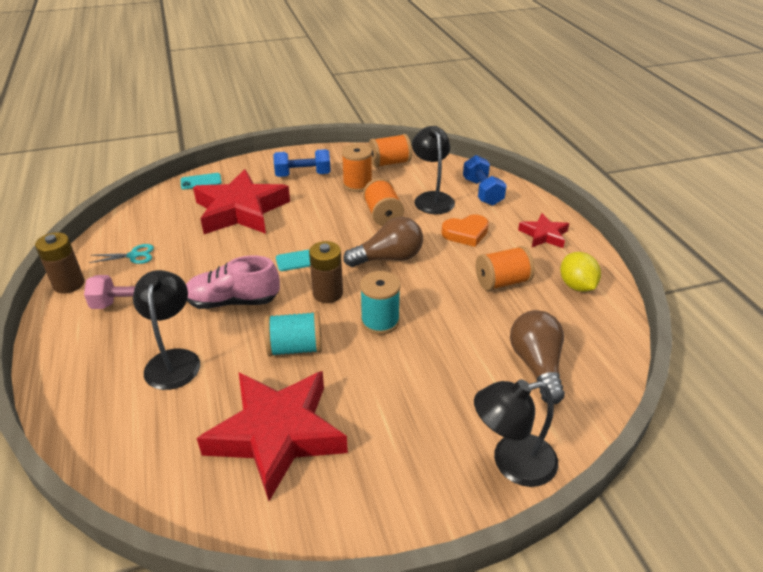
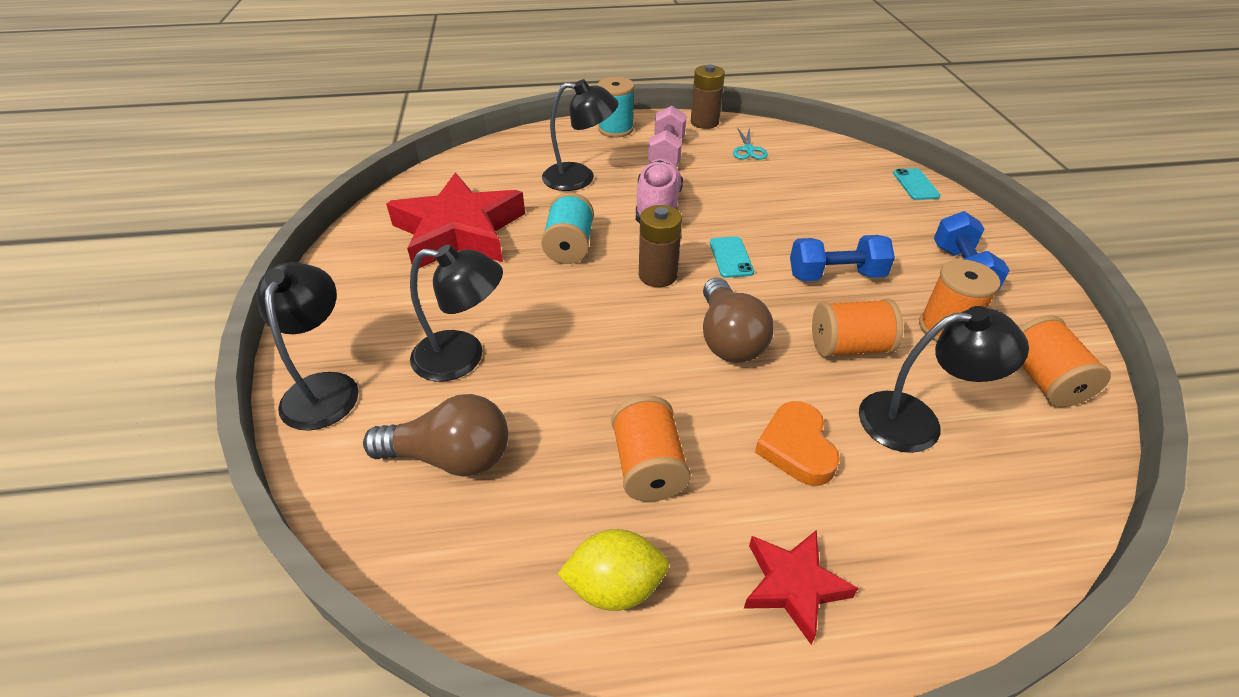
camera: 100 degrees right, 5 degrees up
(241, 210) = (847, 214): red star -> none
(380, 321) = (592, 314): turquoise spool -> turquoise spool (615, 129)
(448, 383) = (463, 357): none -> black lamp
(482, 192) = (961, 513): blue dumbbell -> blue dumbbell (835, 275)

